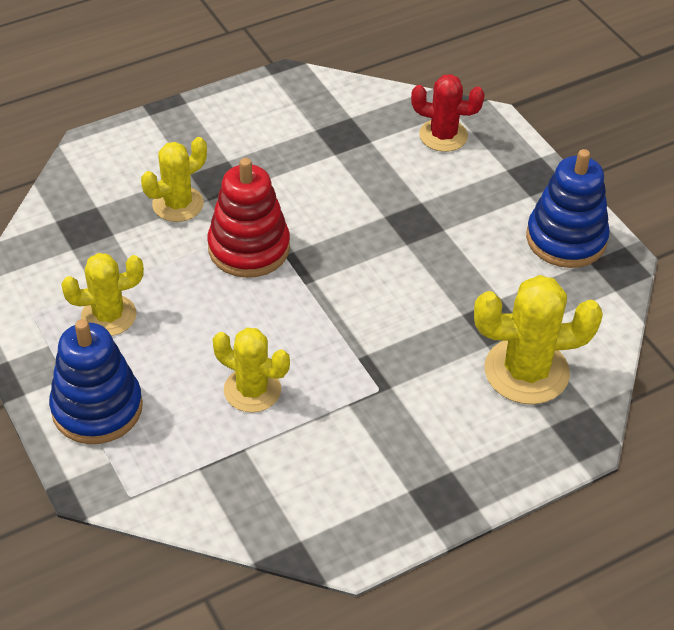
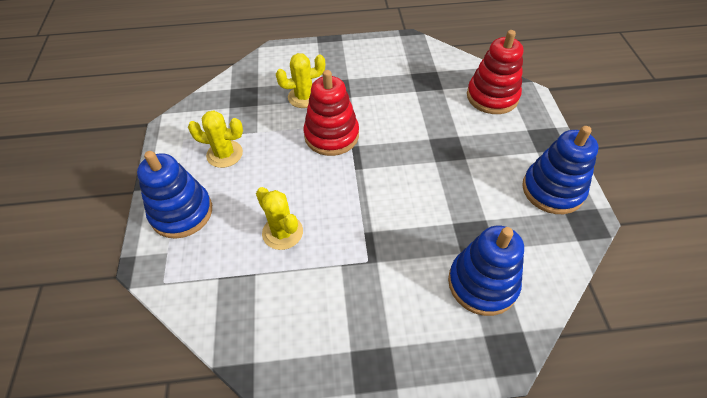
camera: 25 degrees right, 5 degrees up
(443, 135) = (492, 96): red cactus -> red stacking toy
(526, 371) = (482, 283): yellow cactus -> blue stacking toy

